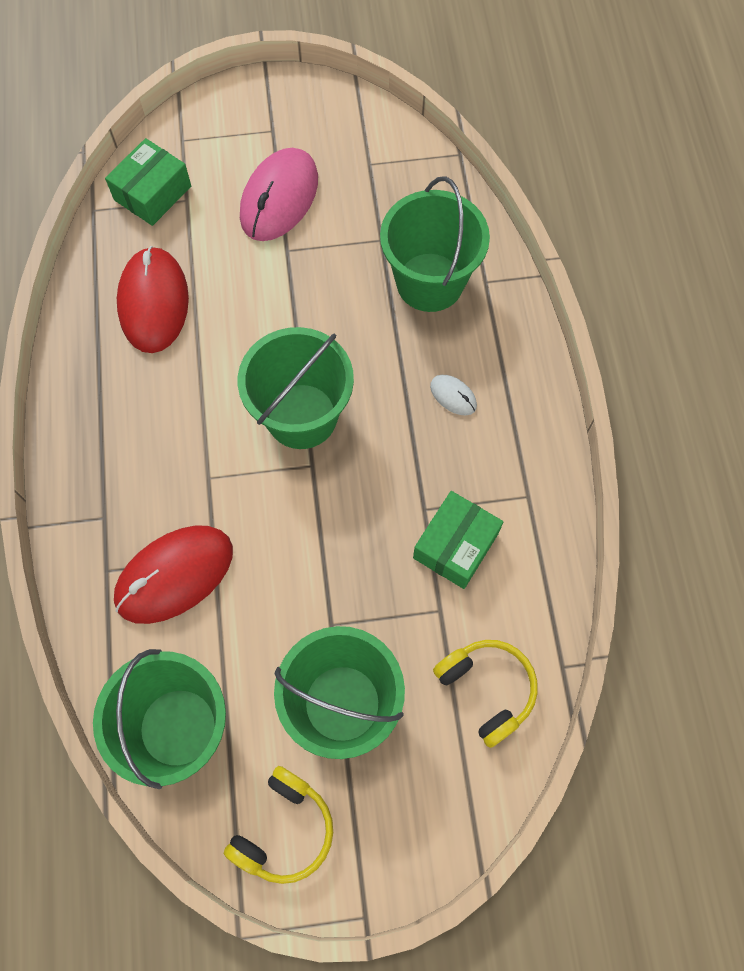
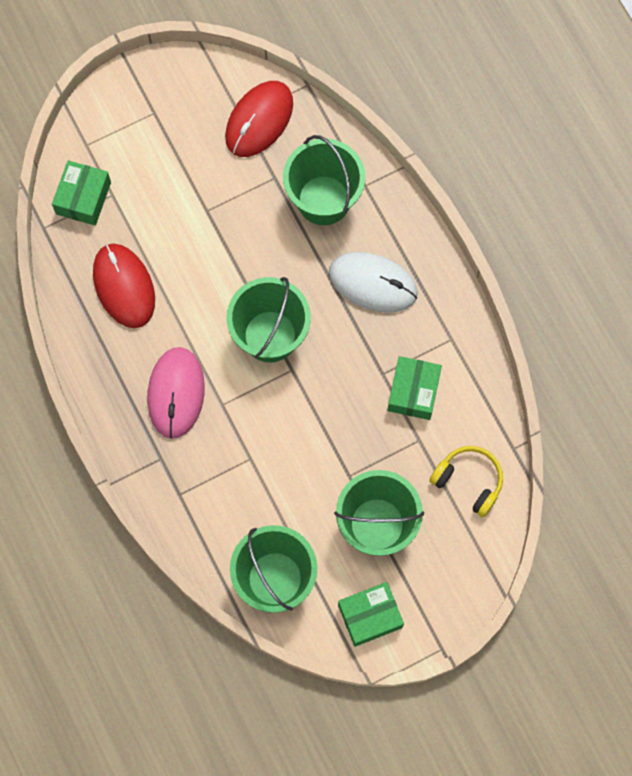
camera: 20 degrees left, 5 degrees up
(174, 575) = (228, 480): red mouse -> red mouse (259, 120)
(279, 198) = (183, 169): pink mouse -> pink mouse (176, 393)
(284, 829) = (370, 616): yellow headphones -> green box
(453, 396) = (373, 283): white mouse -> white mouse, size x2.24

